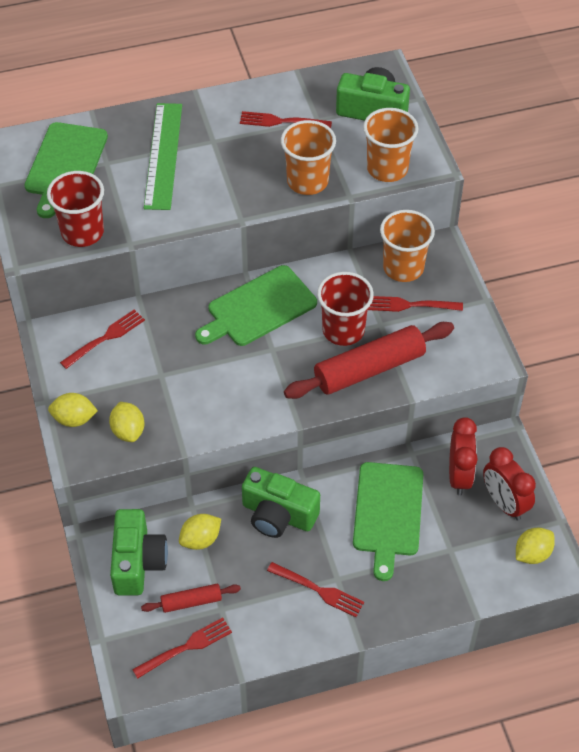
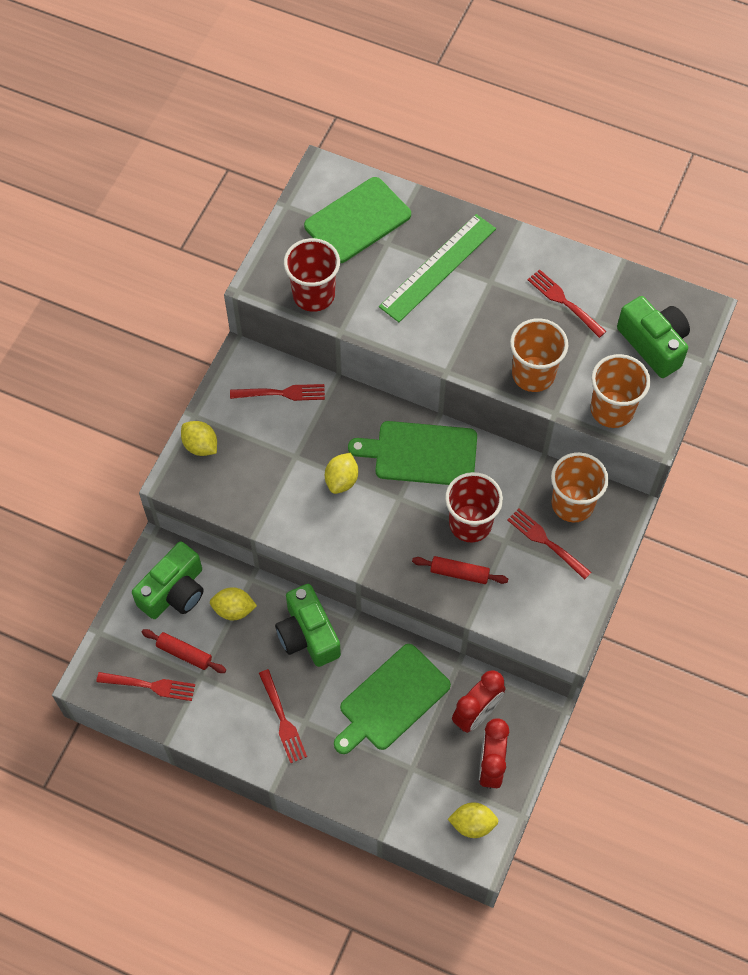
camera: 40 degrees right, 10 degrees up
(128, 431) = (230, 485): yellow lemon -> yellow lemon (341, 480)
(369, 369) = (459, 573): red rolling pin -> red rolling pin, size x0.51

